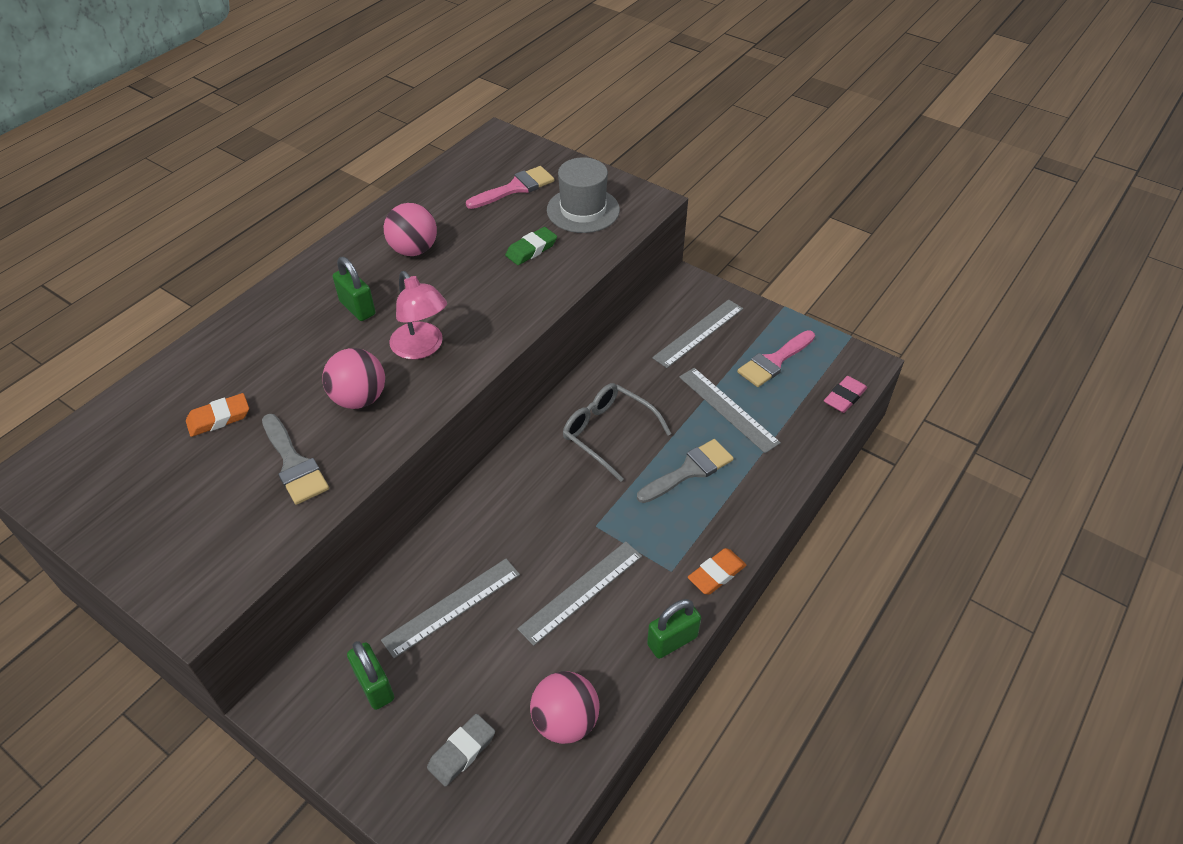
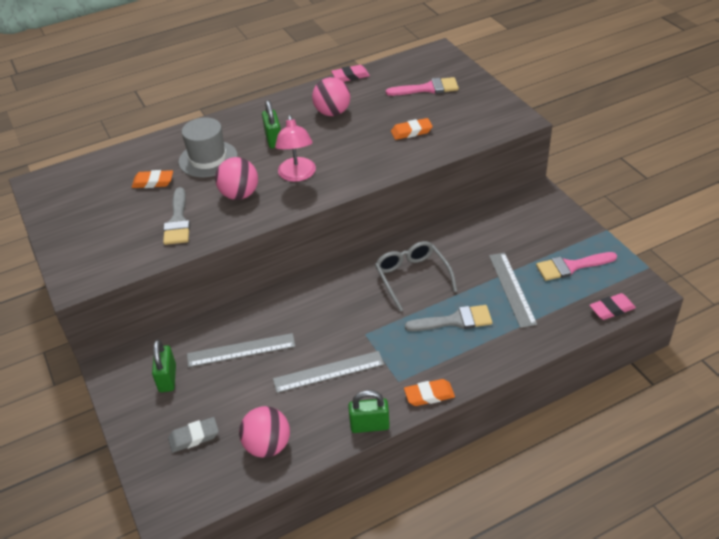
camera: 30 degrees right, 5 degrees down
(406, 195) = (350, 76): none -> pink eraser
(531, 249) = (411, 132): green eraser -> orange eraser
(583, 210) = (466, 114): grey hat -> grey hat (208, 159)
(698, 333) = (524, 230): grey ruler -> none

